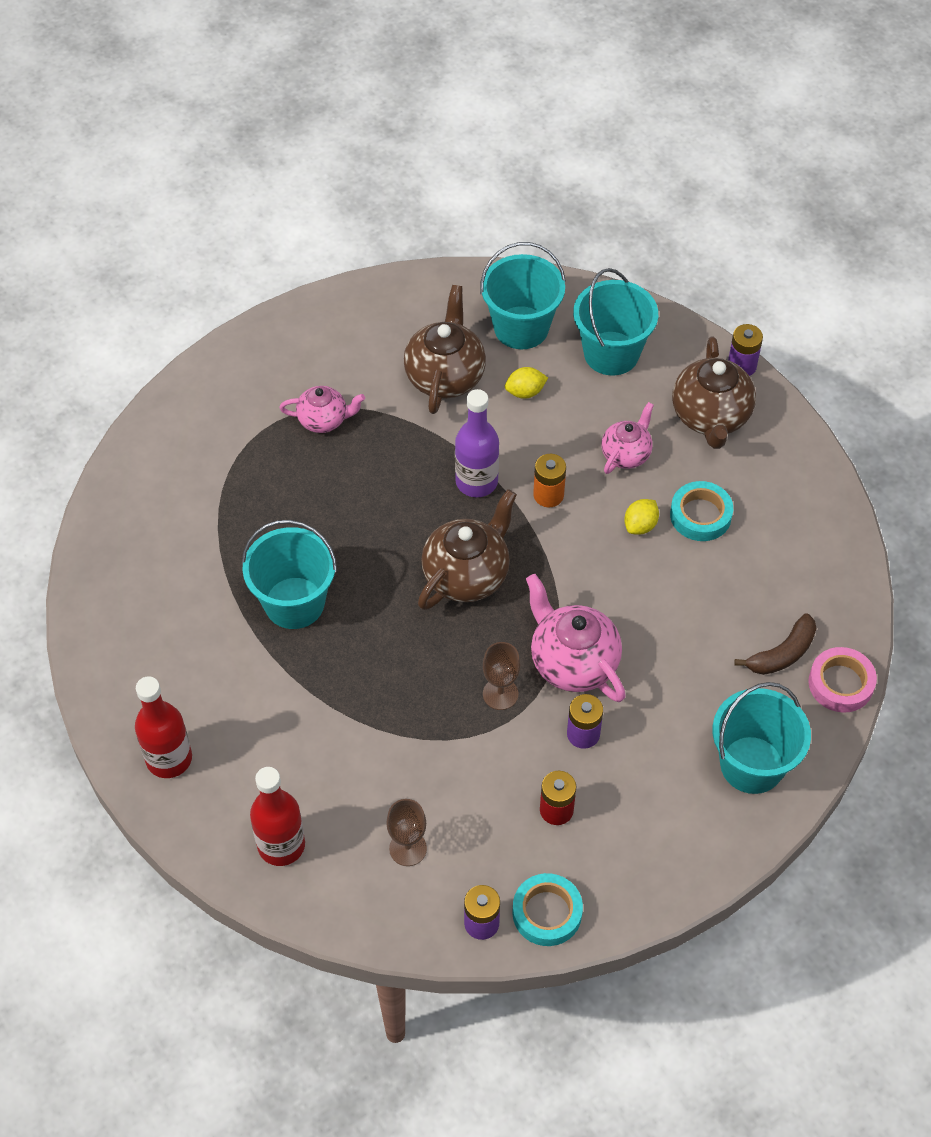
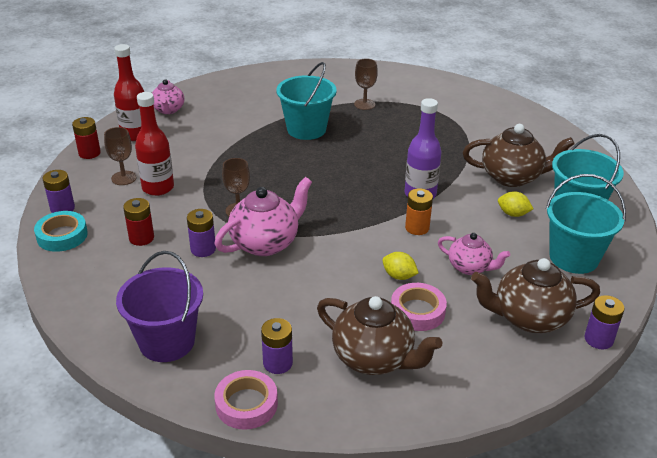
camera: 85 degrees right, 20 degrees down
(169, 759) = (197, 97): red bottle -> red bottle (158, 188)
(228, 520) = (364, 104): none -> brown goblet
(323, 420) = (453, 131): pink teapot -> pink teapot (168, 110)
(331, 908) = (89, 153): none -> red battery
(467, 575) = (337, 193): brown teapot -> brown teapot (374, 358)
(525, 392) = (513, 214): yellow lemon -> yellow lemon turned 45 degrees counterclockwise
(700, 515) = (417, 311): turquoise tape -> pink tape
(752, 765) = (167, 342): turquoise bucket -> purple bucket
(782, 653) = (277, 363): brown banana -> purple battery

